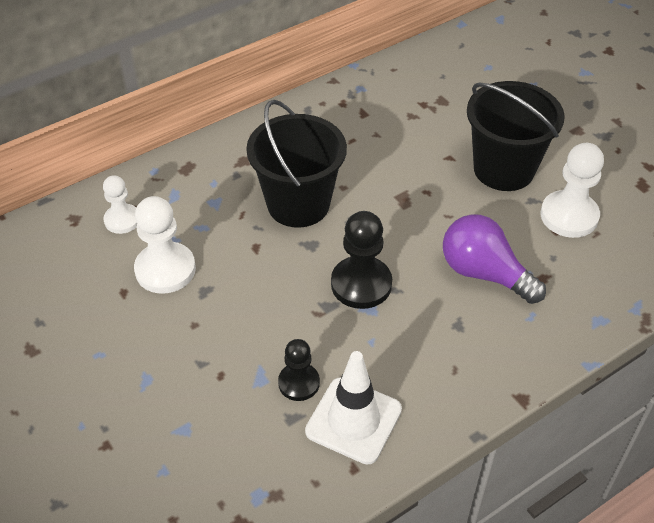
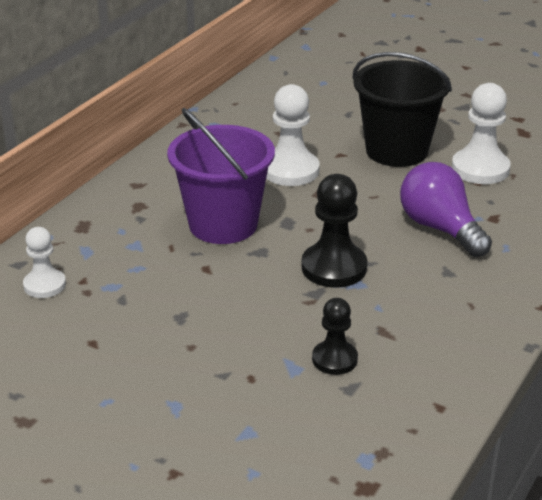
camera: 25 degrees left, 15 degrees down
(165, 269) = (125, 312): white pawn -> white pawn (290, 170)
(298, 204) = (223, 224): black bucket -> purple bucket
(353, 420) = (410, 371): white traffic cone -> none
(484, 273) = (440, 228): purple light bulb -> purple light bulb turned 45 degrees clockwise

